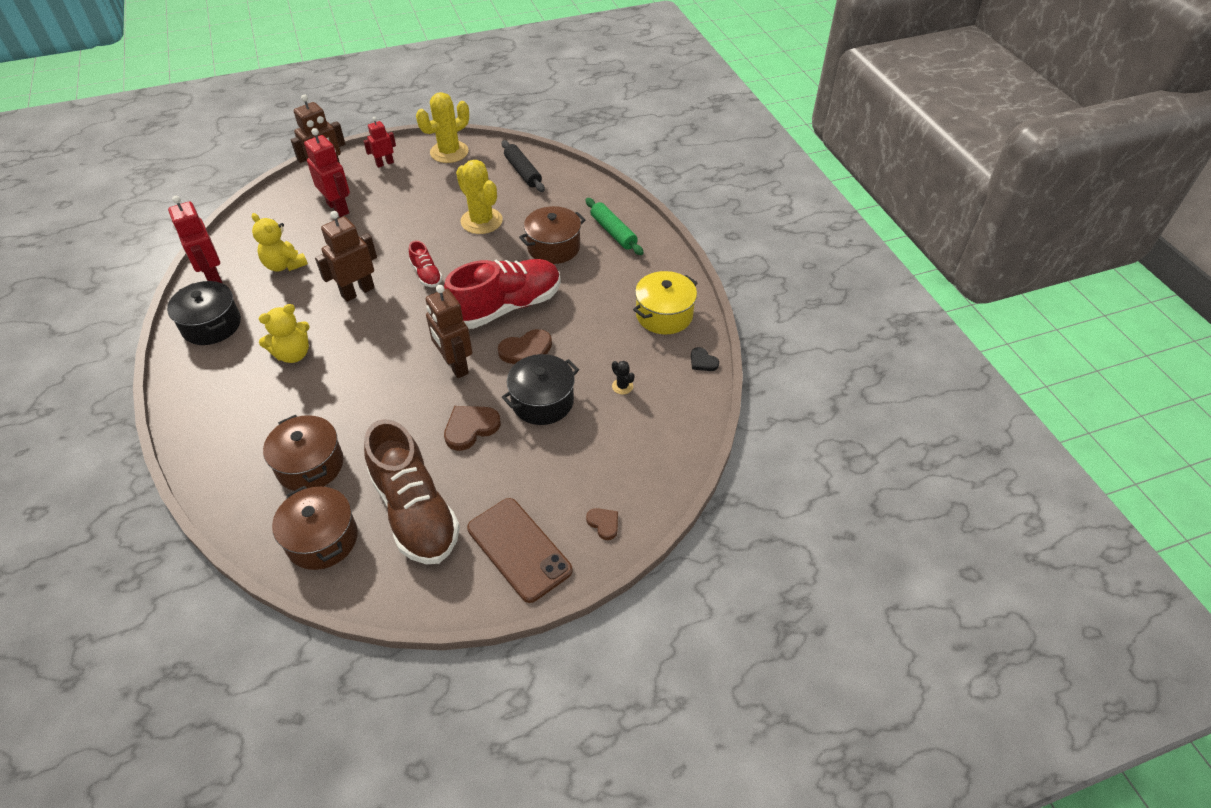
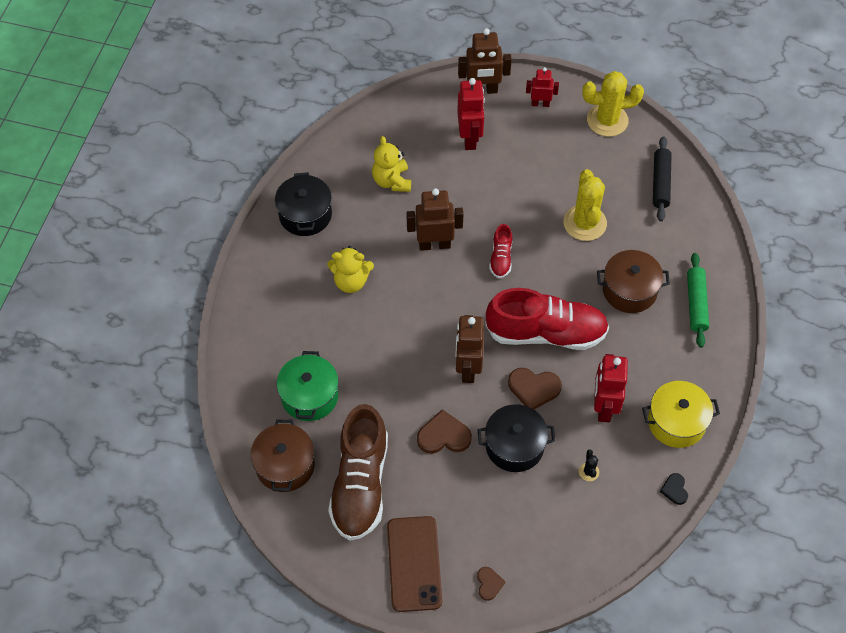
camera: 35 degrees right, 10 degrees up
(212, 277) = (330, 162): red robot -> red robot (604, 407)
(310, 465) = (309, 396): brown pot -> green pot

